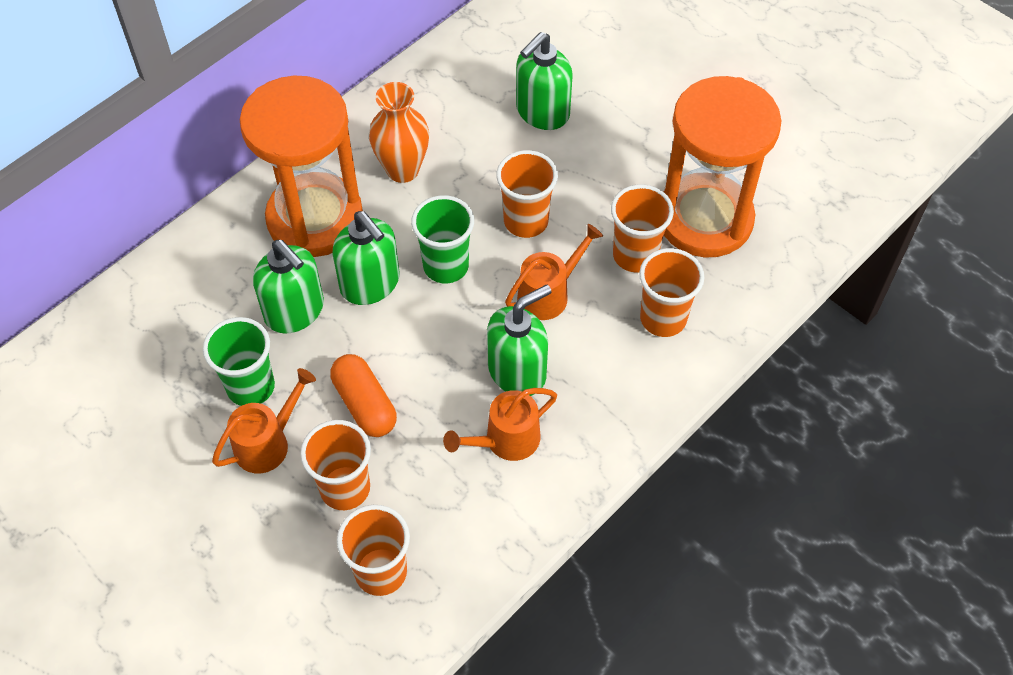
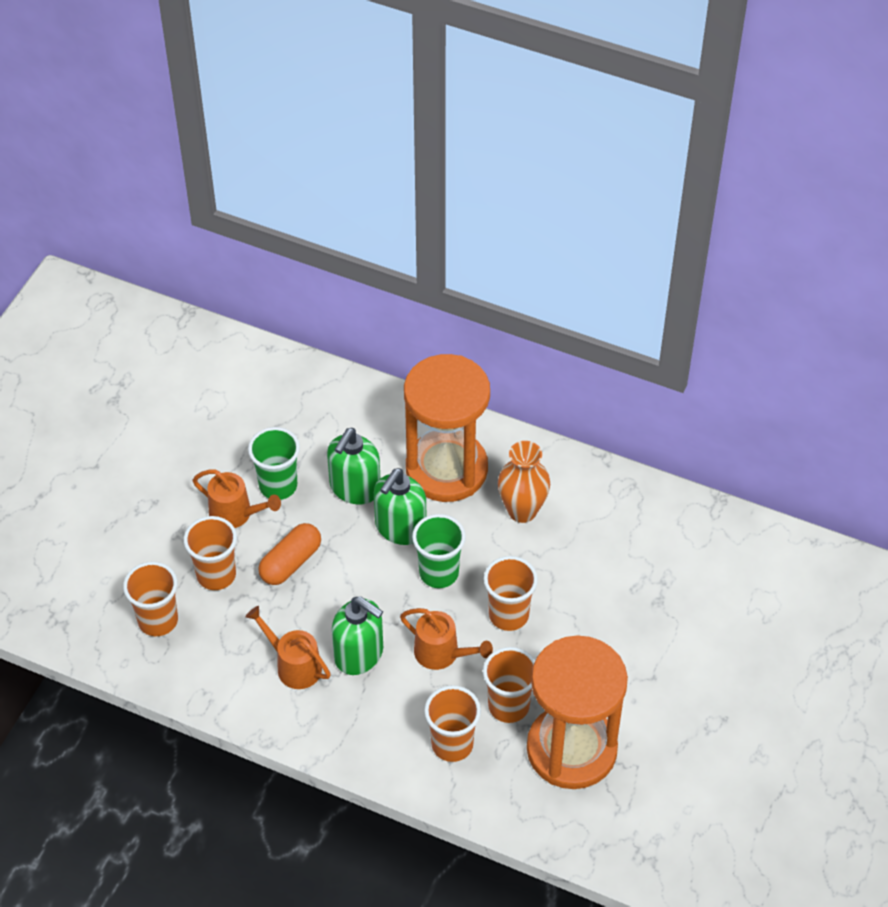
camera: 70 degrees right, 5 degrees down
(542, 112) = (632, 591): green soap dispenser -> none

